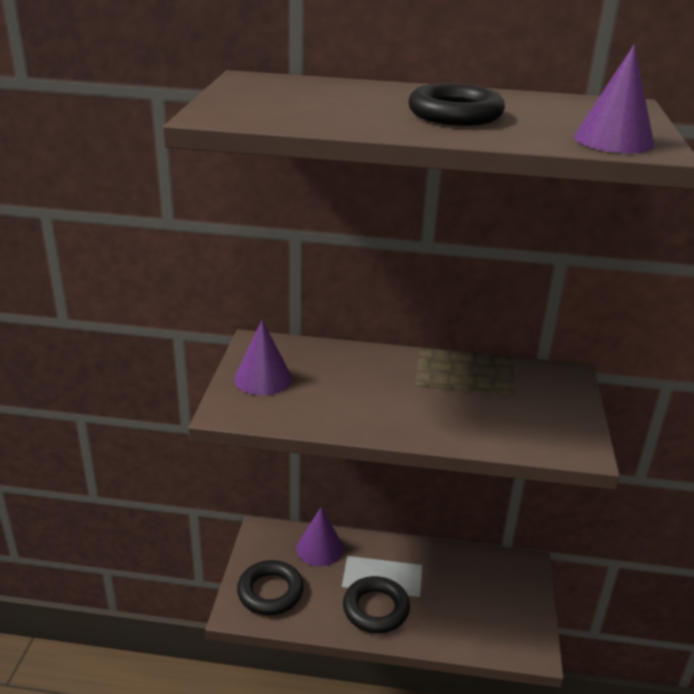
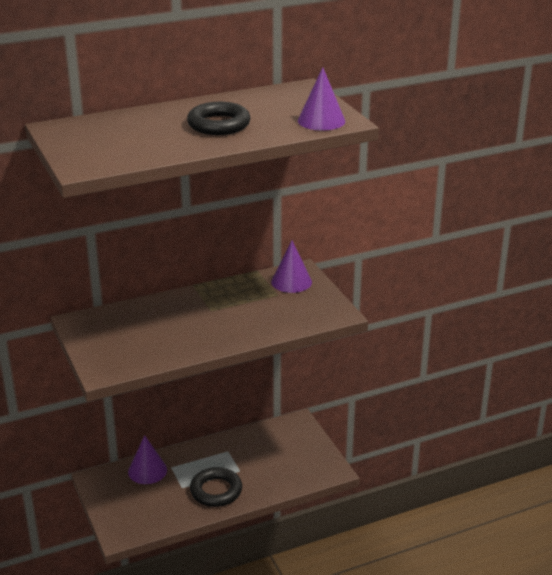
camera: 30 degrees left, 0 degrees up
(263, 378) = (105, 343): purple cone -> purple cone (291, 281)
(270, 592) = (133, 513): black ring -> none

